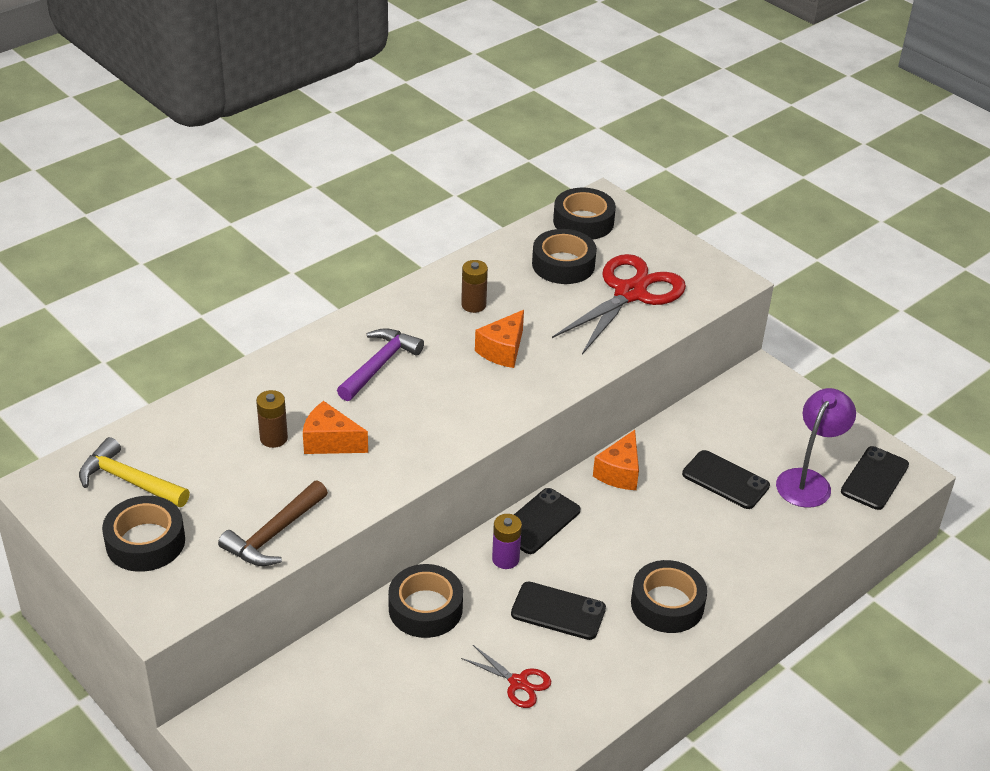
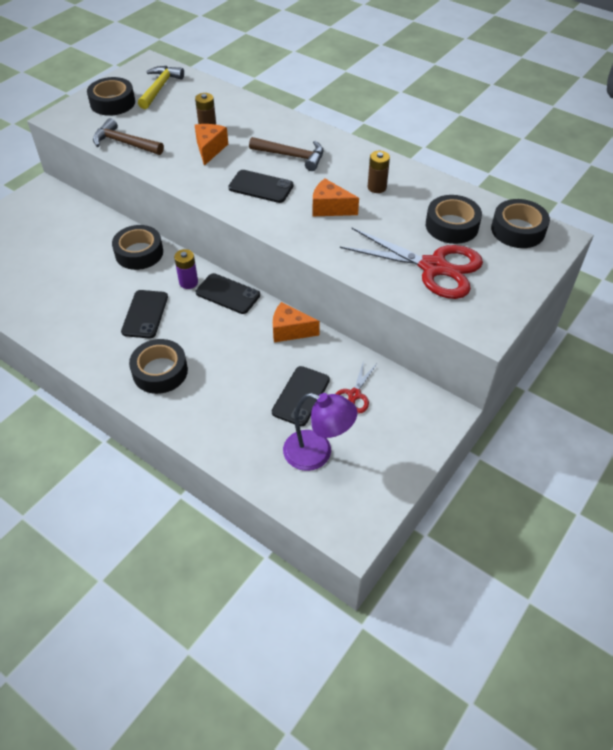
camera: 80 degrees right, 10 degrees up
(379, 365) = (292, 156): purple hammer -> brown hammer
(518, 682) = (81, 303): red scissors -> red scissors (354, 395)
(874, 478) = (335, 505): black phone -> black phone (261, 187)

